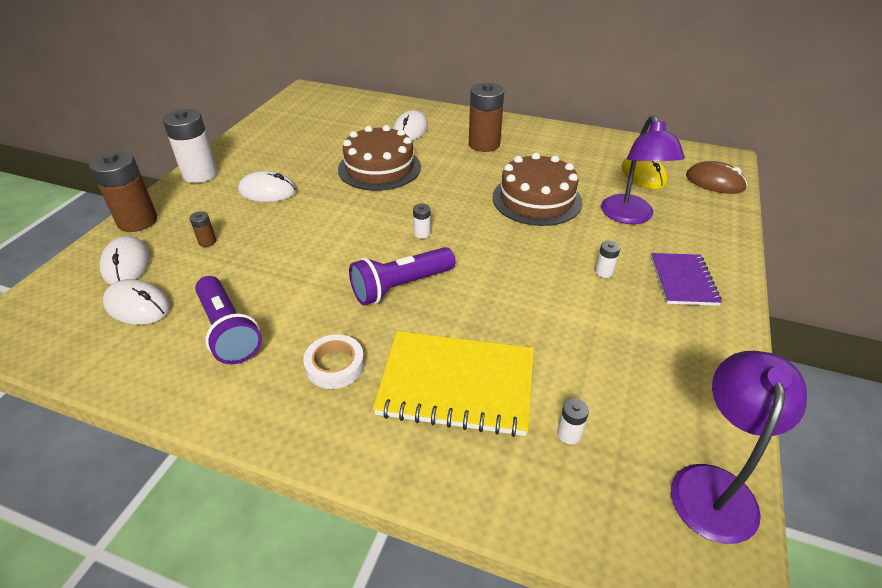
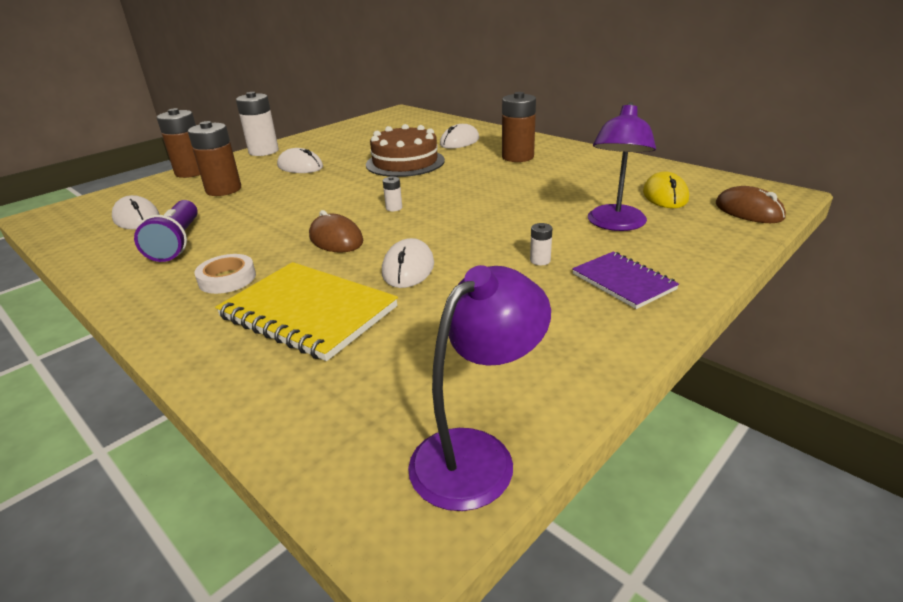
camera: 25 degrees right, 10 degrees down
(126, 264) = (157, 194): white mouse -> white mouse (408, 268)
(207, 241) = (223, 190): brown battery -> brown battery, size x2.30
(400, 286) = (336, 239): purple flashlight -> brown mouse
(536, 199) = (528, 199): brown cake -> none
(569, 434) = (370, 371): white battery -> none
(683, 281) = (623, 282): purple notebook -> purple notebook turned 60 degrees counterclockwise

